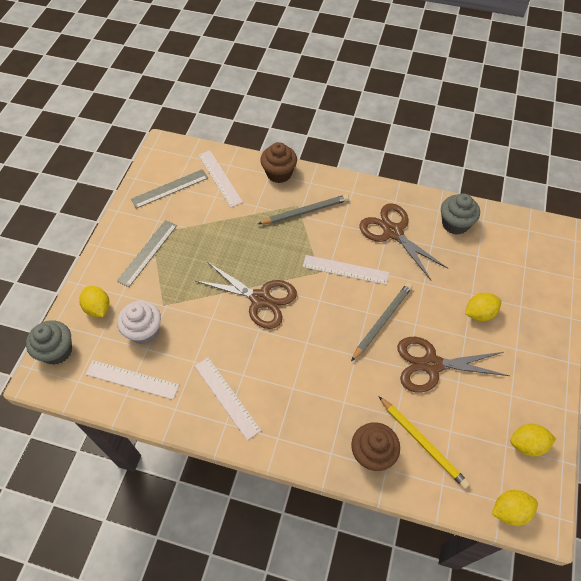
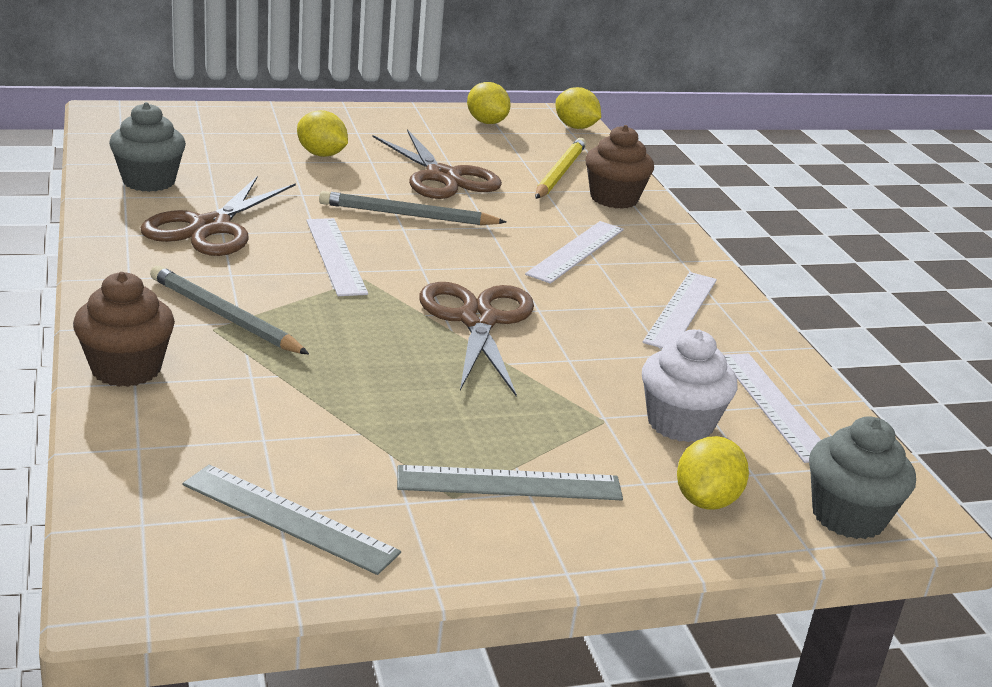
camera: 125 degrees left, 30 degrees down
(219, 178) = (197, 448): white ruler -> white ruler (576, 251)

